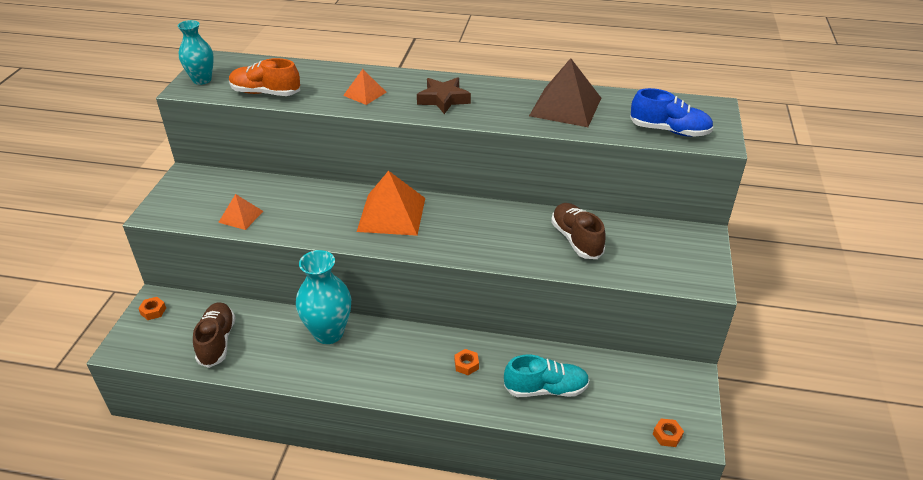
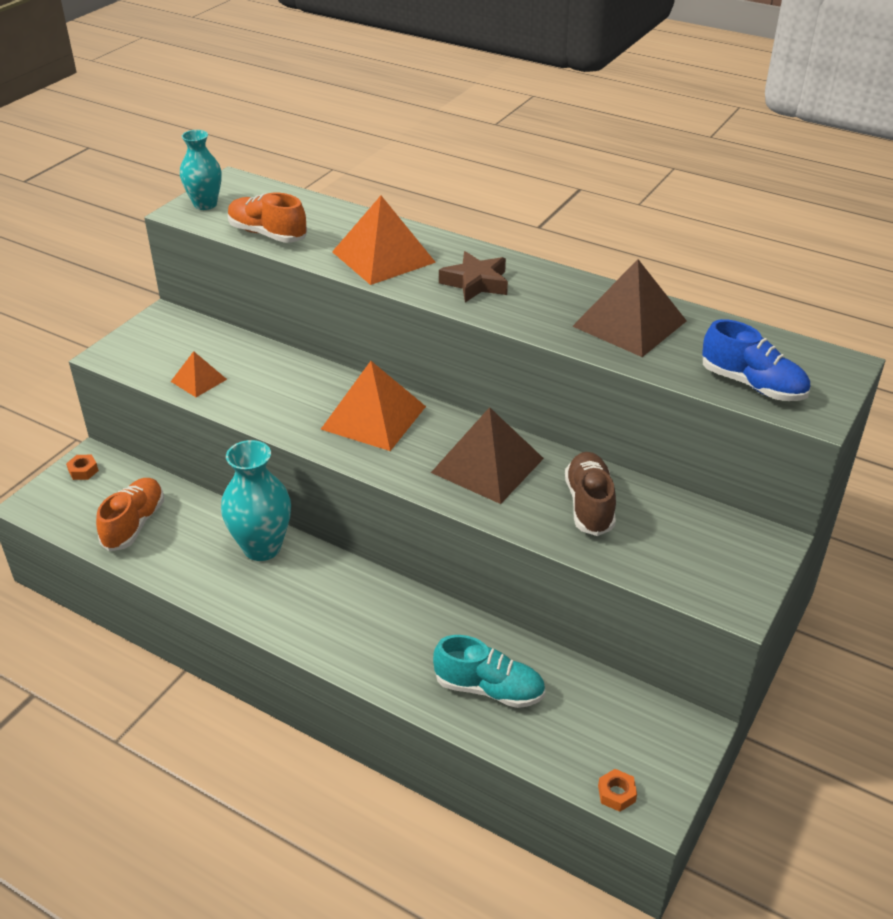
camera: 20 degrees right, 0 degrees up
(217, 341) = (134, 524): brown shoe -> orange shoe
(364, 93) = (383, 257): orange pyramid -> orange pyramid, size x1.88
(466, 365) = (405, 631): orange nut -> none
(492, 229) = (487, 465): none -> brown pyramid

